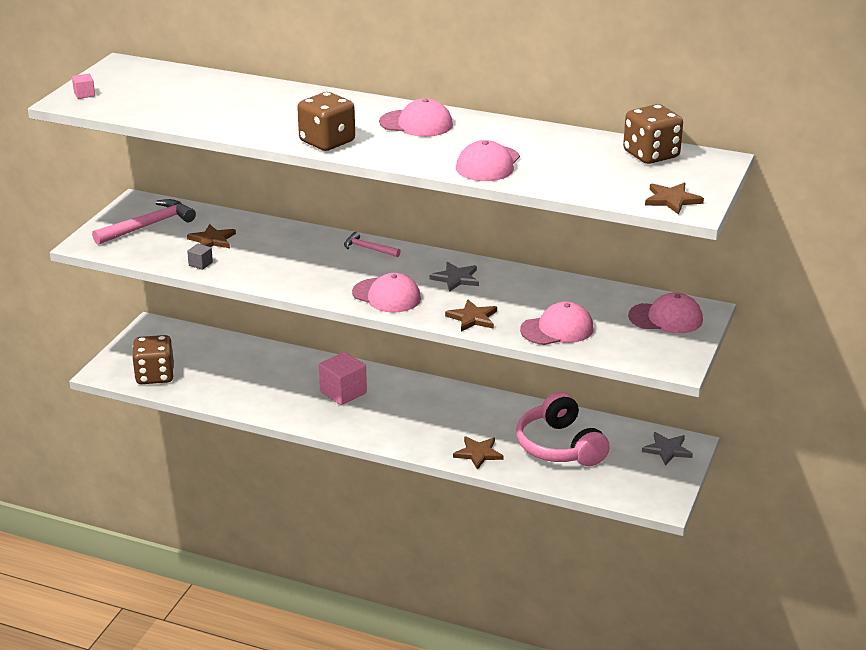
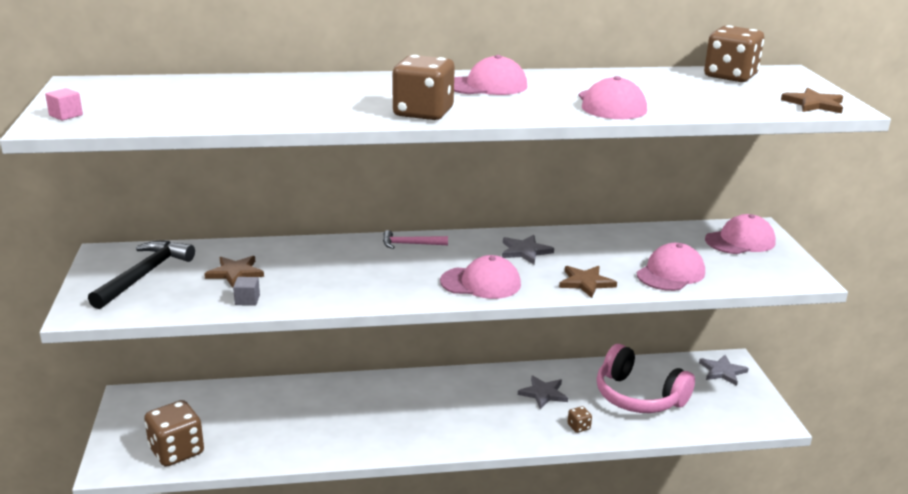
camera: 30 degrees left, 5 degrees down
(148, 226) = (144, 275): pink hammer -> black hammer
(343, 392) = (396, 407): pink cube -> none
(477, 418) = (543, 393): none -> grey star
(478, 453) = (578, 427): brown star -> brown dice

